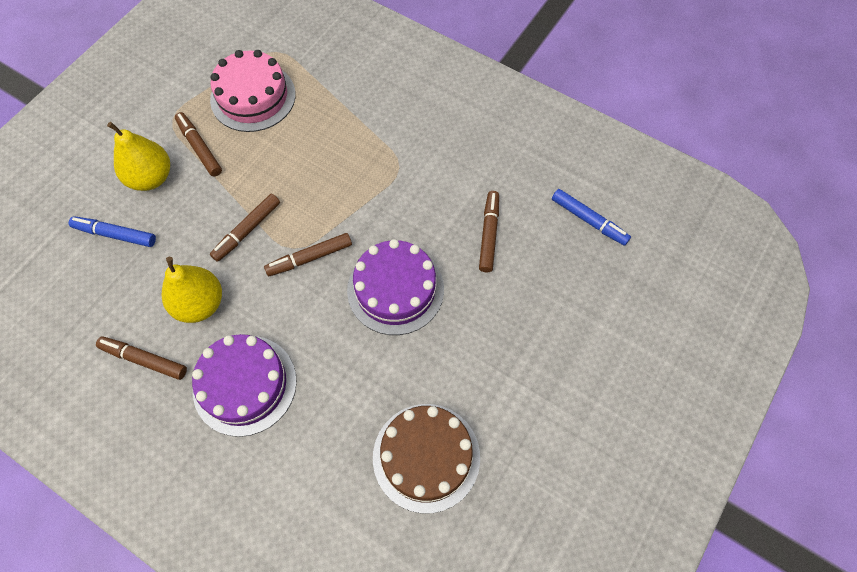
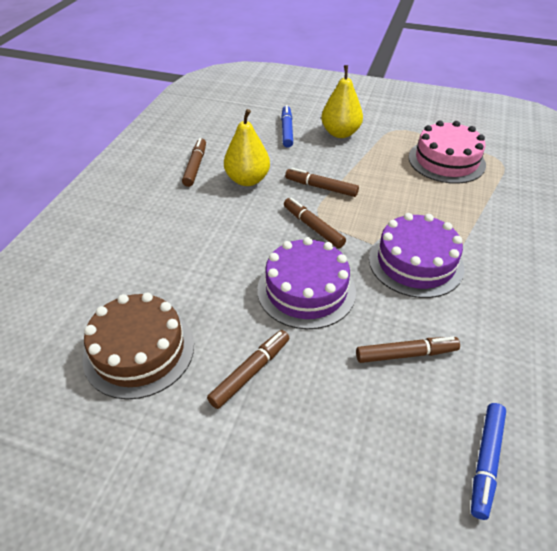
camera: 75 degrees right, 20 degrees down
(199, 148) = (380, 147): brown marker -> brown marker (250, 372)
(244, 385) = (187, 218): purple cake -> purple cake (415, 263)

